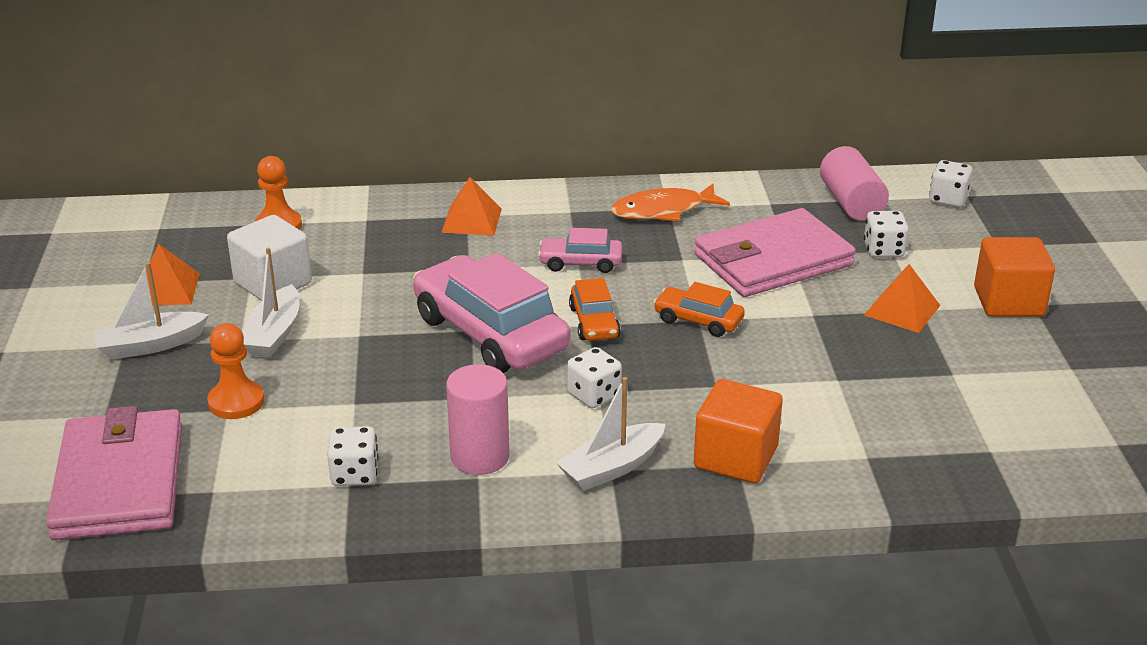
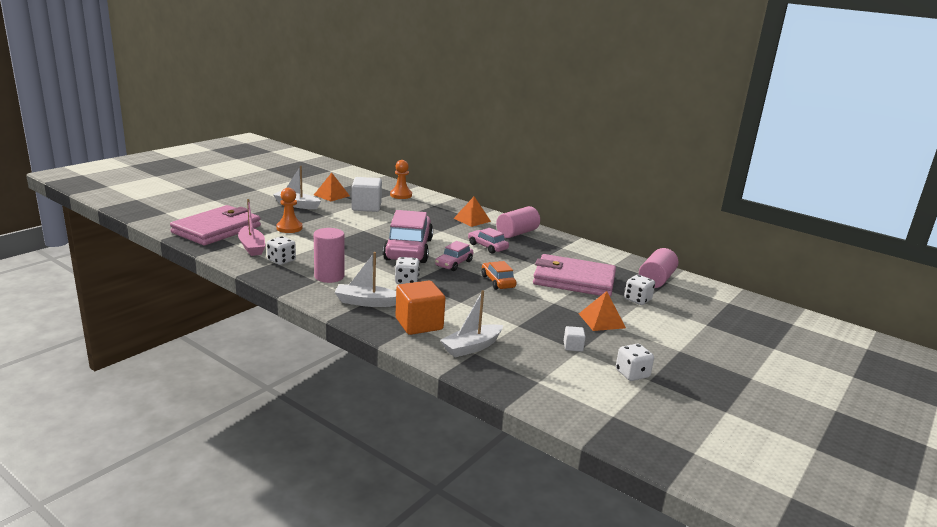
camera: 40 degrees right, 10 degrees down
(255, 479) = (252, 247): none -> pink boat
(274, 334) = (338, 218): white boat -> white boat (471, 347)
(573, 213) = (517, 233): none -> pink cylinder
(594, 322) = (454, 264): orange car -> pink car
(663, 211) = (557, 247): orange fish -> none
(939, 372) = (573, 346): none -> white cube
(948, 199) = (714, 299): white dice -> white dice (632, 374)
(1008, 302) = (667, 343): orange cube -> none

